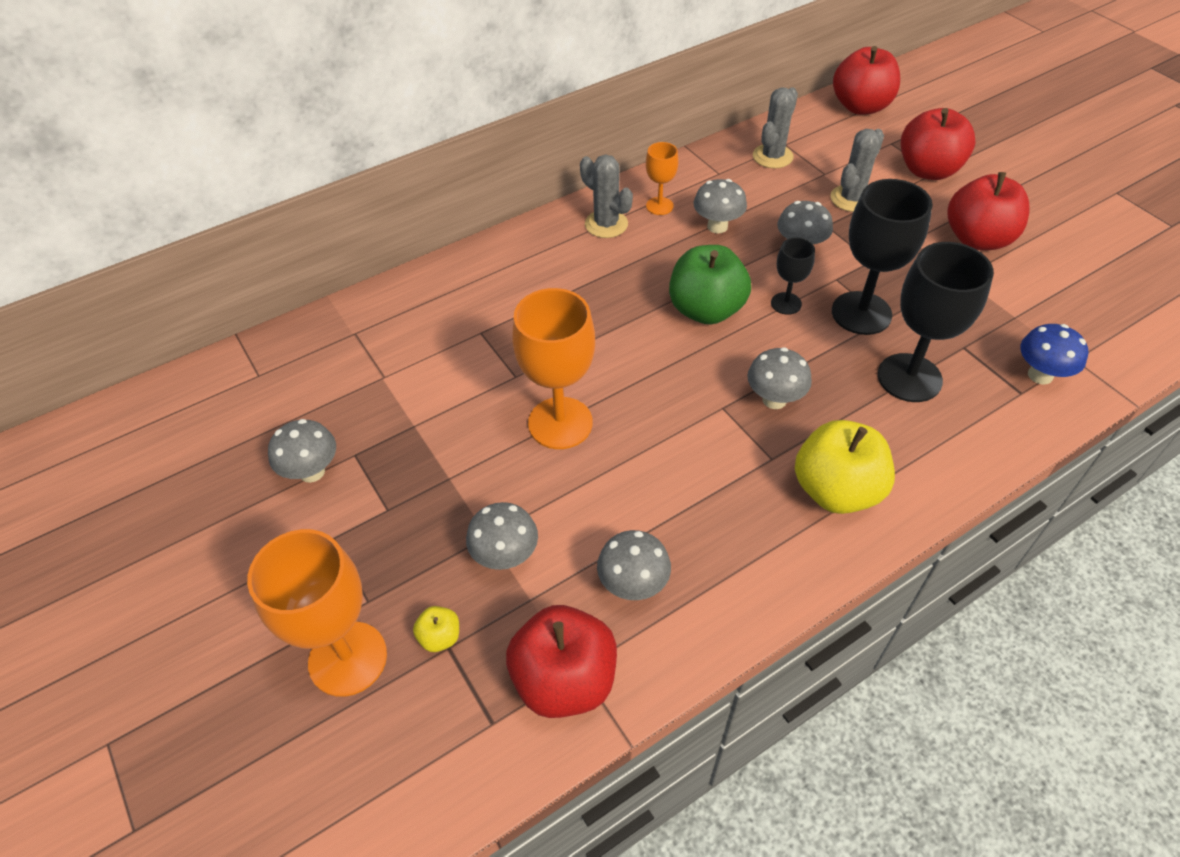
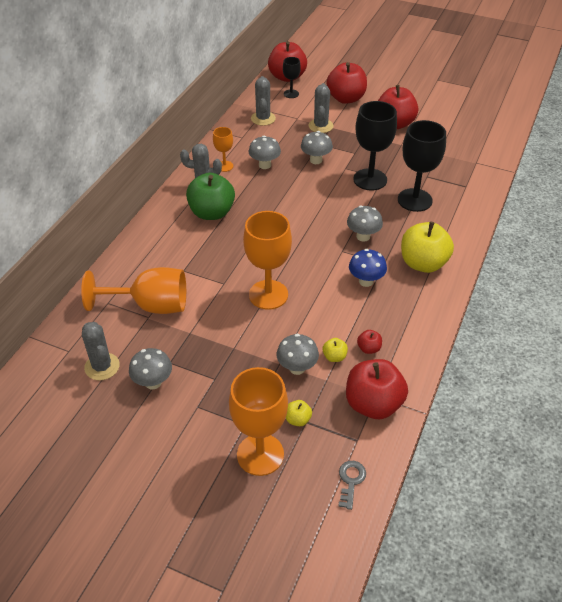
camera: 35 degrees left, 5 degrees down
(275, 417) = (102, 366): none -> grey cactus
(399, 362) = (150, 305): none -> orange goblet
(429, 783) = (351, 481): none -> grey key
(572, 569) = (334, 357): none -> yellow apple
(633, 585) = (369, 348): grey mushroom -> red apple
(706, 310) = (294, 208): green apple -> green apple (211, 213)
(786, 303) = (331, 189): black goblet -> black goblet (291, 94)
(1040, 375) = (467, 175): blue mushroom -> blue mushroom (366, 281)

